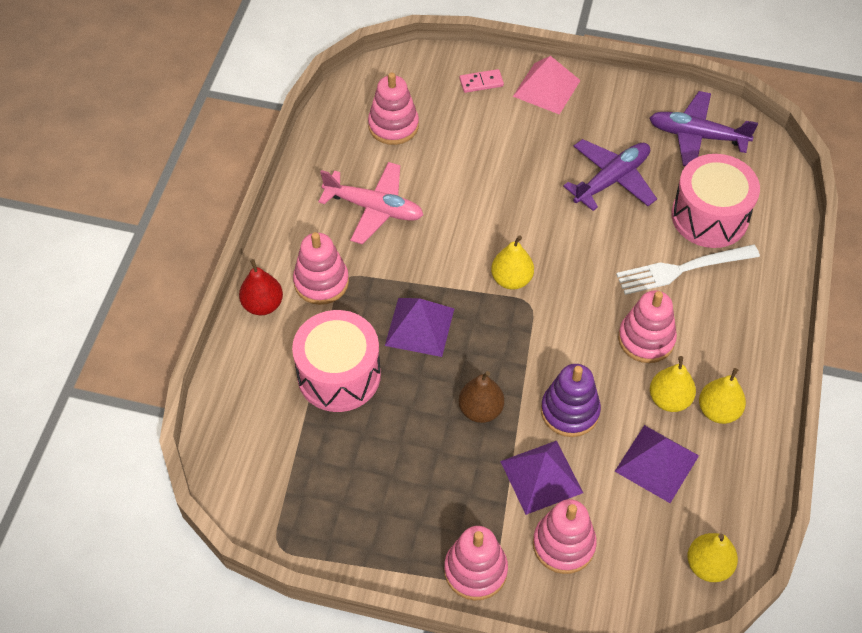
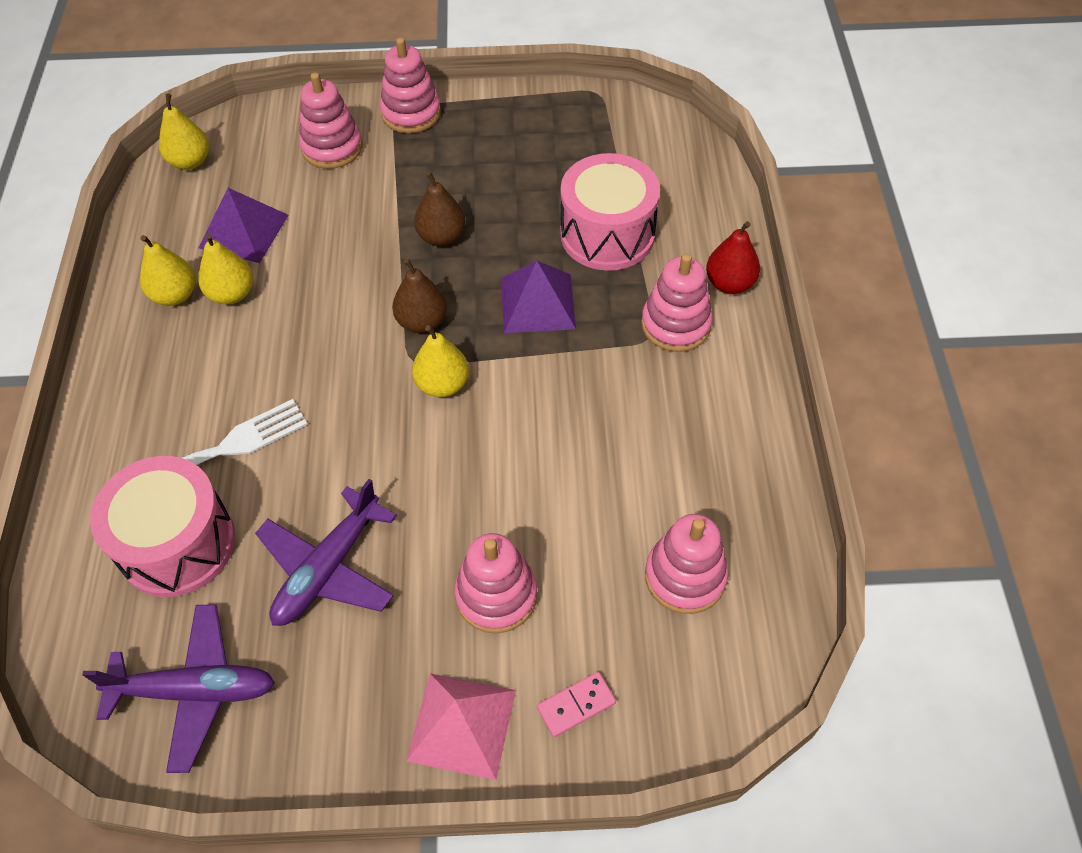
camera: 165 degrees right, 0 degrees up
(374, 208) = (654, 435): pink plane -> none
(515, 334) = (422, 321): none -> brown pear
(541, 477) = (364, 194): purple pyramid -> none
(569, 411) = (344, 257): purple stacking toy -> none
(646, 339) = (262, 352): pink stacking toy -> pink stacking toy (496, 595)

